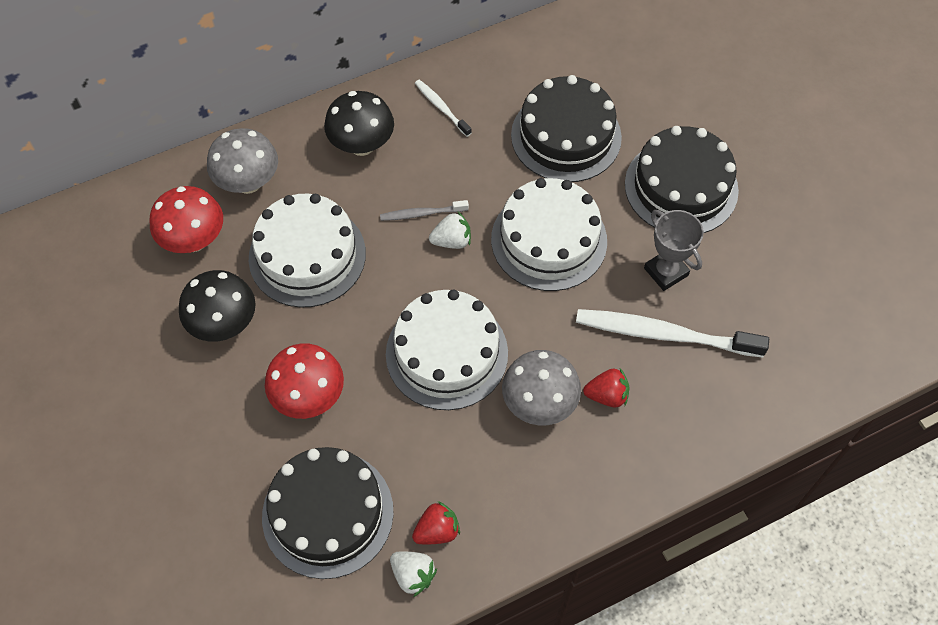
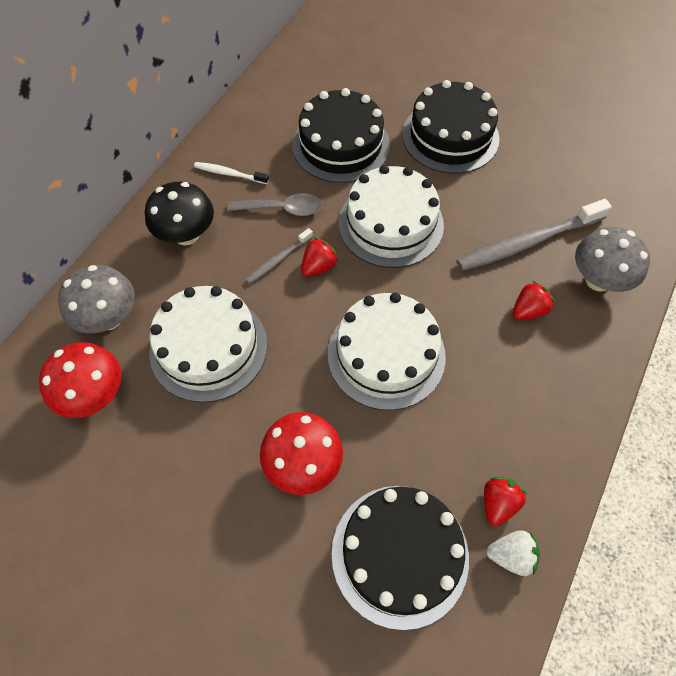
camera: 35 degrees left, 0 degrees up
(224, 324) = (178, 450): black mushroom -> none
(452, 241) = (318, 266): white strawberry -> red strawberry
(462, 168) = (282, 209): none -> grey spoon
(539, 403) = (487, 348): grey mushroom -> grey mushroom (598, 280)
(664, 334) = (527, 242): white toothbrush -> grey toothbrush
(666, 272) = (491, 199): grey trophy -> none

